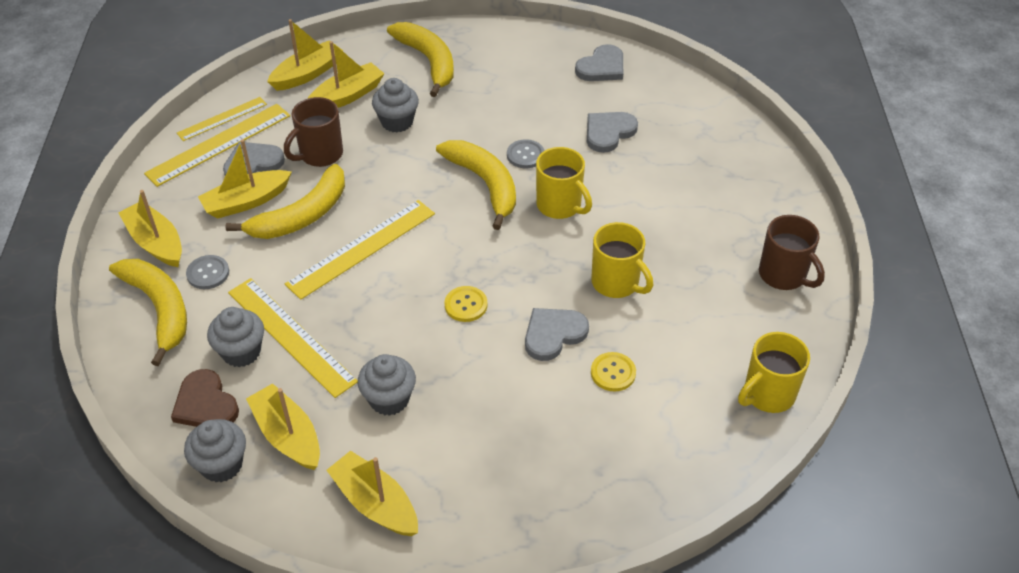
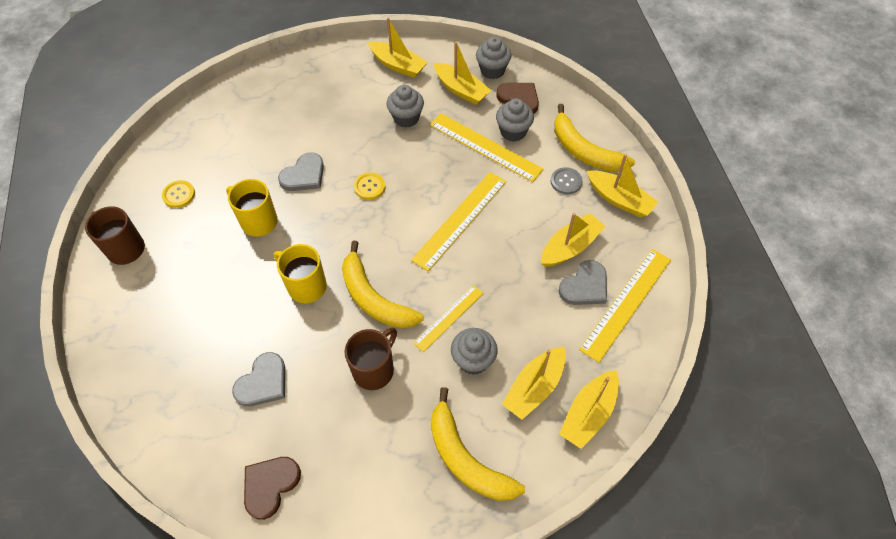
camera: 170 degrees right, 10 degrees up
(222, 119) = (641, 335): yellow ruler -> yellow ruler (449, 317)
(301, 215) = (519, 241): yellow banana -> none
(320, 155) = (530, 307): brown mug -> brown mug (374, 370)
(525, 155) = (342, 339): grey button -> none
(602, 67) = (270, 485): grey heart -> brown heart
(613, 373) = (262, 155): yellow button -> yellow button (179, 195)
(767, 394) = (158, 157): yellow mug -> none

